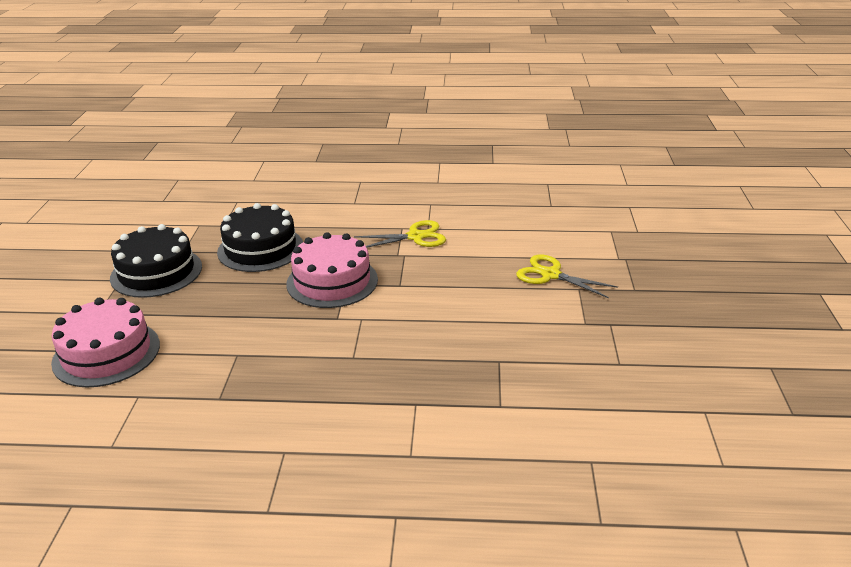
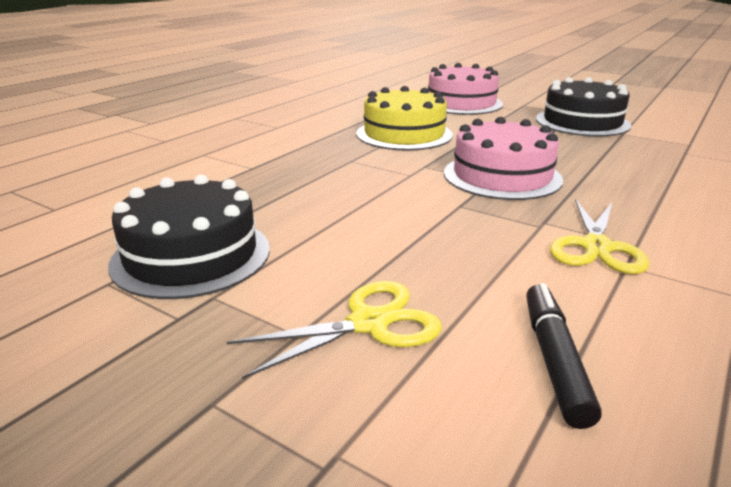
camera: 120 degrees right, 5 degrees down
(256, 354) = (404, 134): none -> yellow cake
(260, 249) = (610, 159): black cake -> black cake (191, 255)
(523, 233) = (554, 360): none -> black marker

